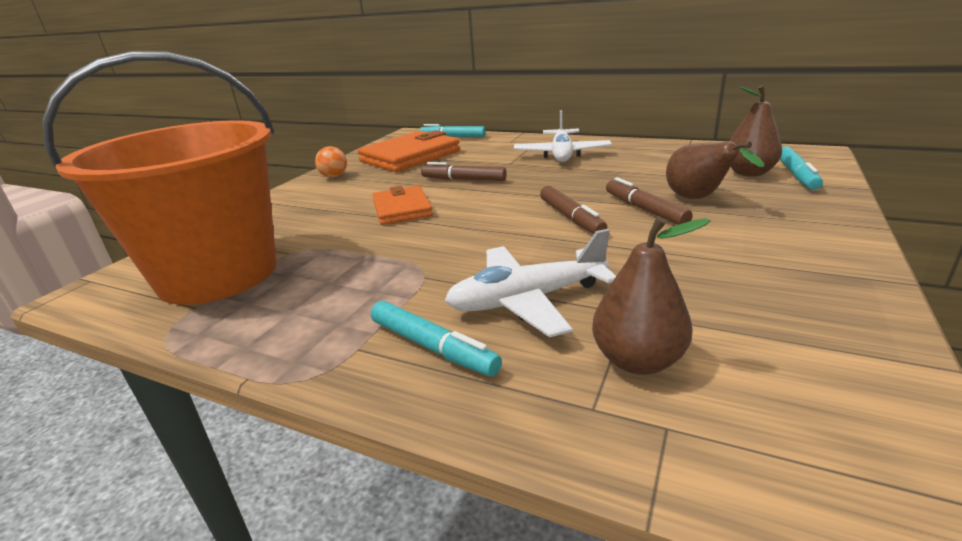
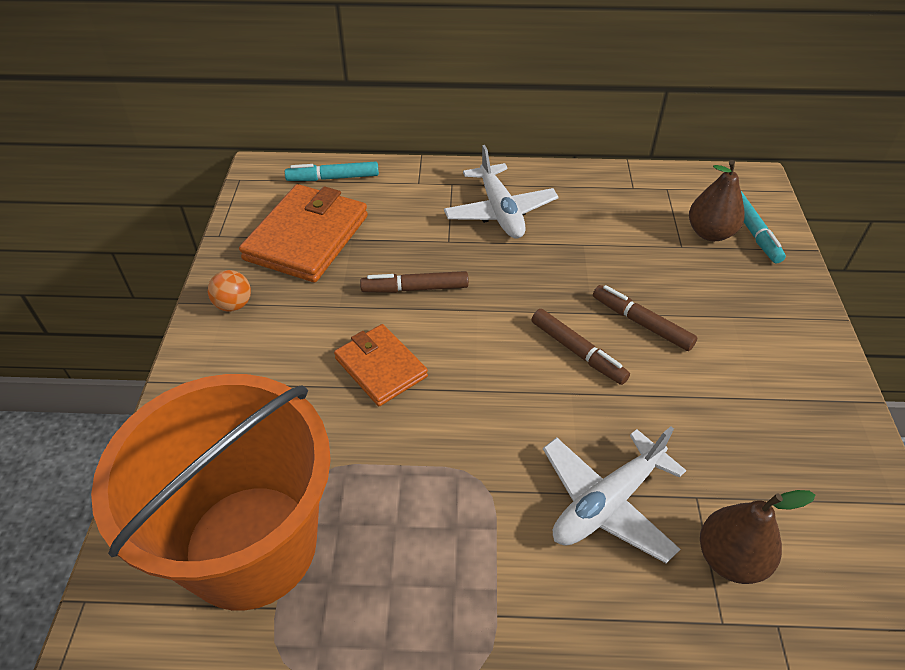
camera: 25 degrees left, 20 degrees up
(433, 347) = (563, 592): turquoise marker -> none
(698, 199) = (682, 293): brown pear -> none

